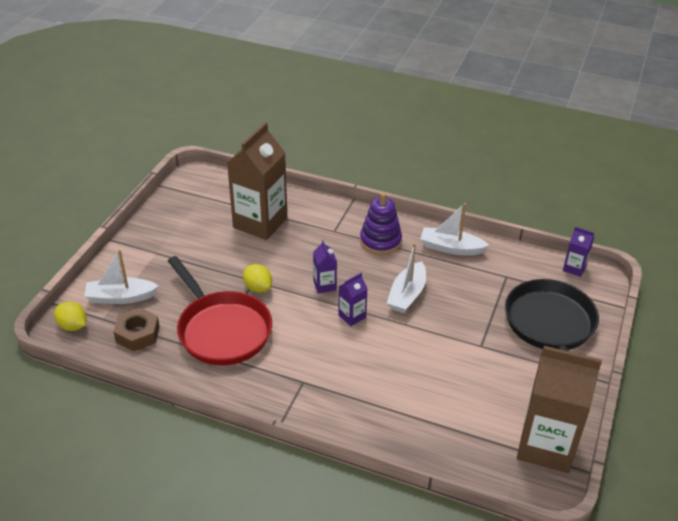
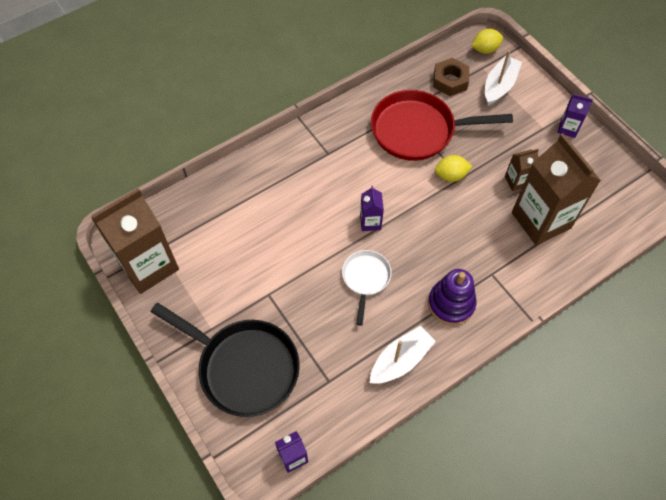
camera: 125 degrees right, 20 degrees up
(231, 248) = (516, 181): none -> brown carton
(324, 285) = (421, 224): purple carton -> purple carton (567, 128)
(407, 294) = (365, 279): white boat -> white pan

